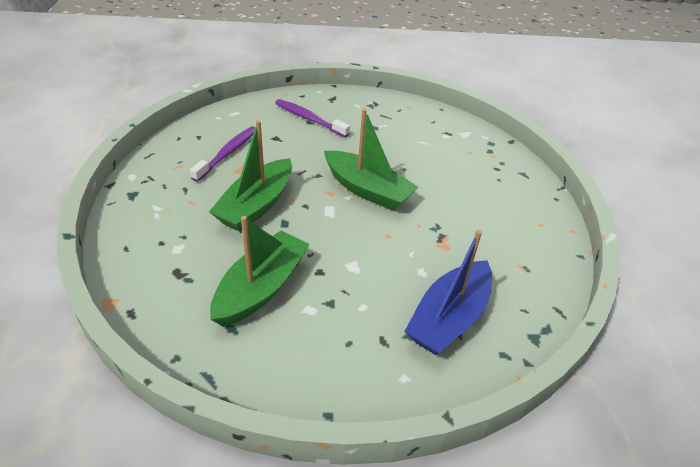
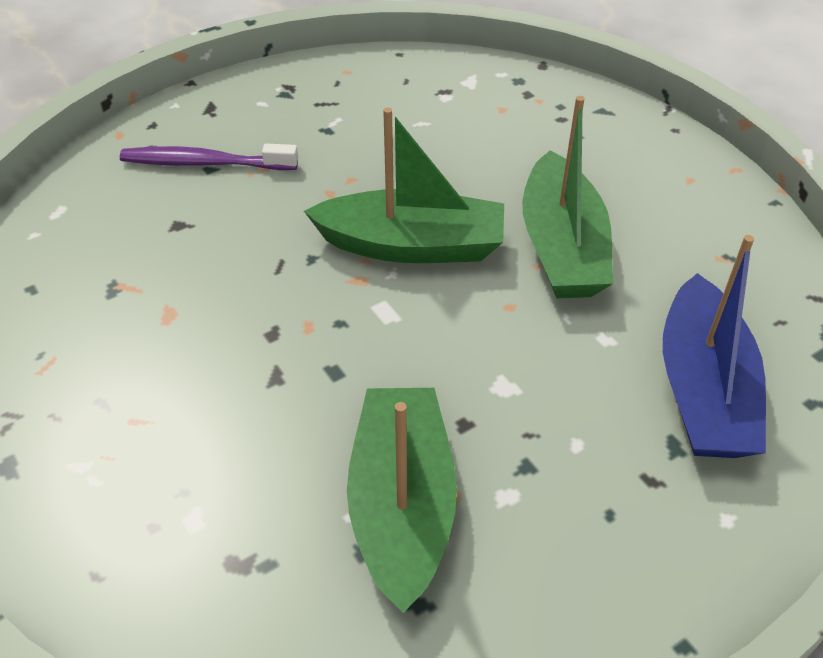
camera: 30 degrees left, 5 degrees up
(227, 154) = (118, 296): purple toothbrush -> none
(256, 205) = (259, 365): green boat -> green boat (562, 247)

